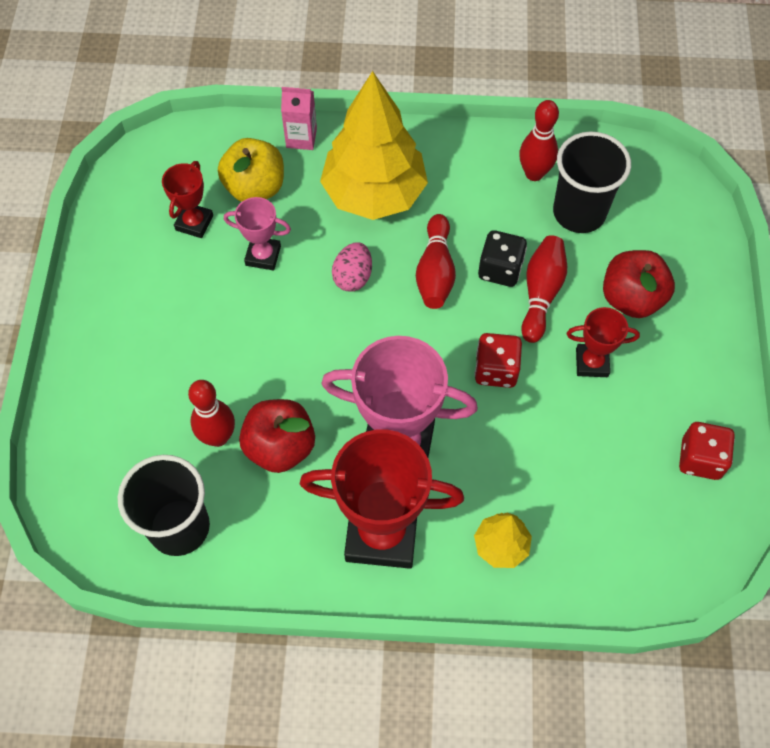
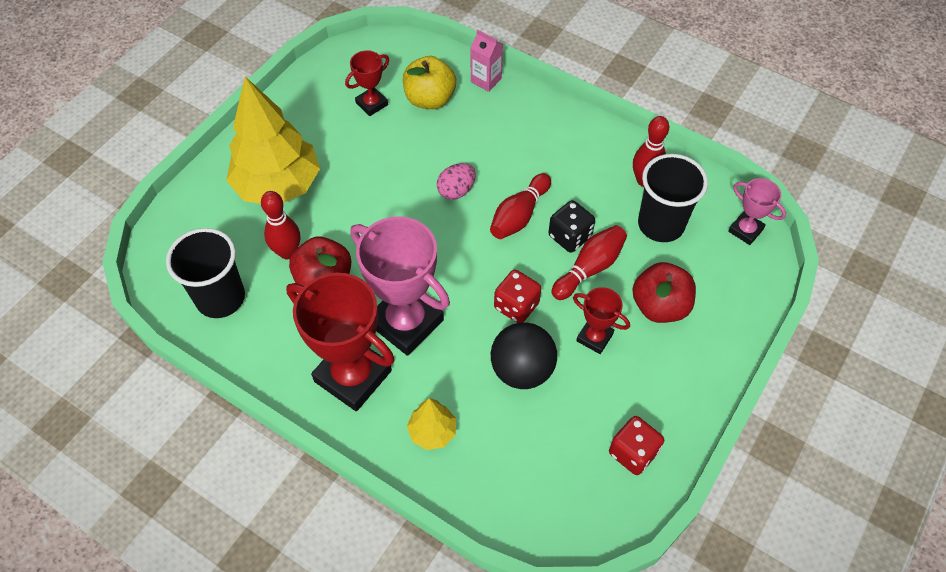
camera: 30 degrees right, 5 degrees down
(263, 256) = (403, 147): pink trophy -> pink trophy (745, 230)
(374, 194) = (512, 141): yellow tree -> yellow tree (278, 185)
(545, 433) = (522, 370): none -> black ball

